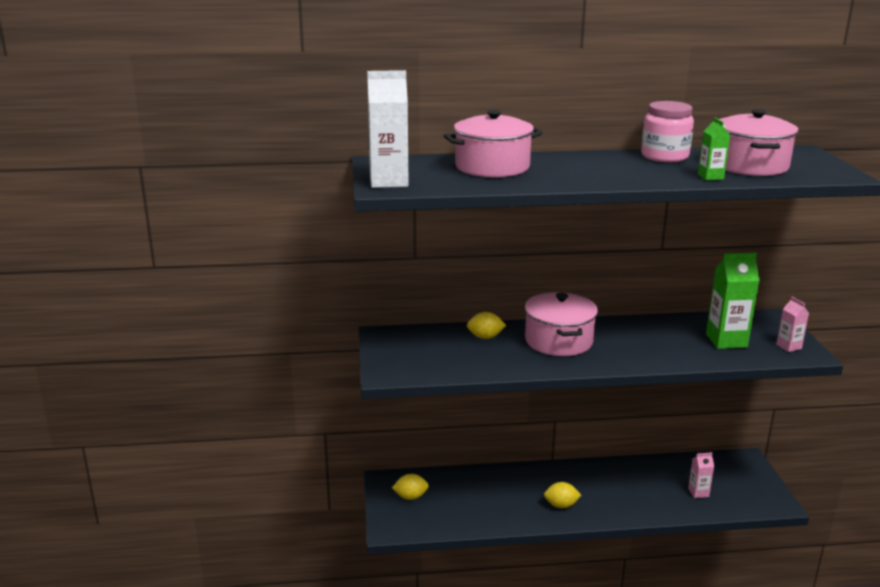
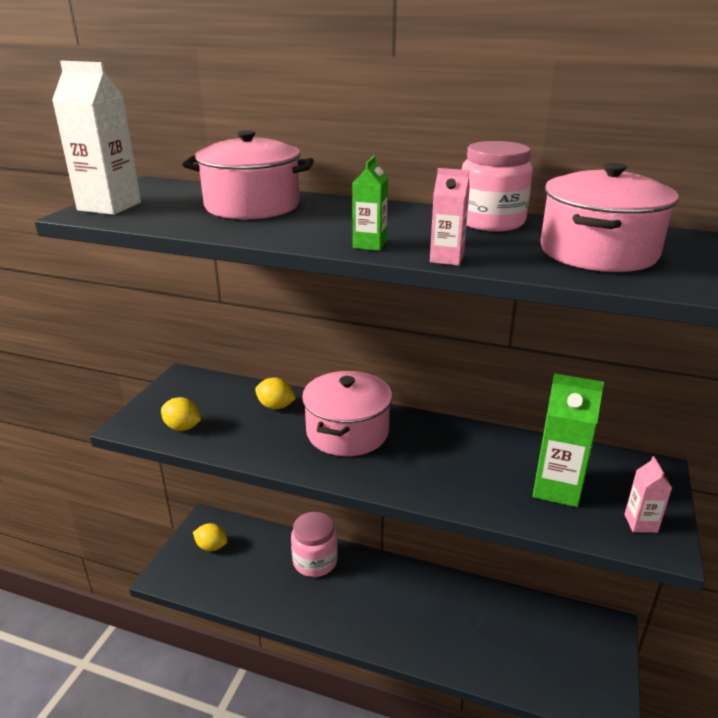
camera: 25 degrees right, 5 degrees up
(507, 481) = (315, 561): none -> pink jar
(561, 505) = (345, 611): yellow lemon -> yellow lemon (183, 427)
(698, 492) = (514, 652): pink carton -> pink carton (446, 259)
(710, 177) = (508, 259): green carton -> green carton (369, 245)

